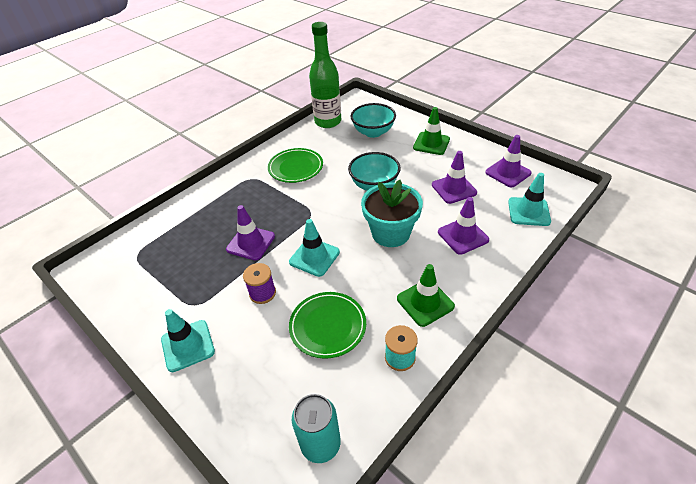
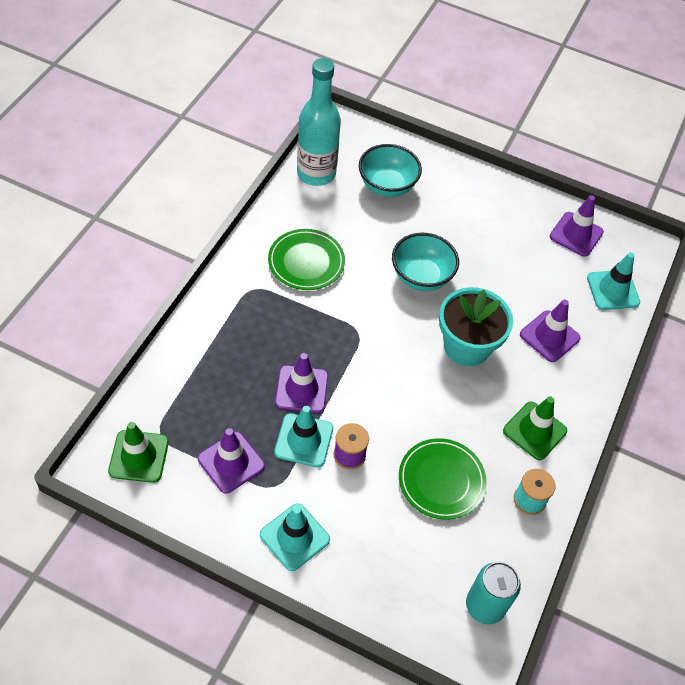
camera: 25 degrees left, 10 degrees up
(314, 257) = (389, 395): turquoise traffic cone -> turquoise traffic cone (304, 440)
(328, 122) = (316, 173): green bottle -> turquoise bottle
(431, 143) = (470, 197): green traffic cone -> green traffic cone (139, 456)
(454, 189) = (520, 268): purple traffic cone -> purple traffic cone (231, 462)

